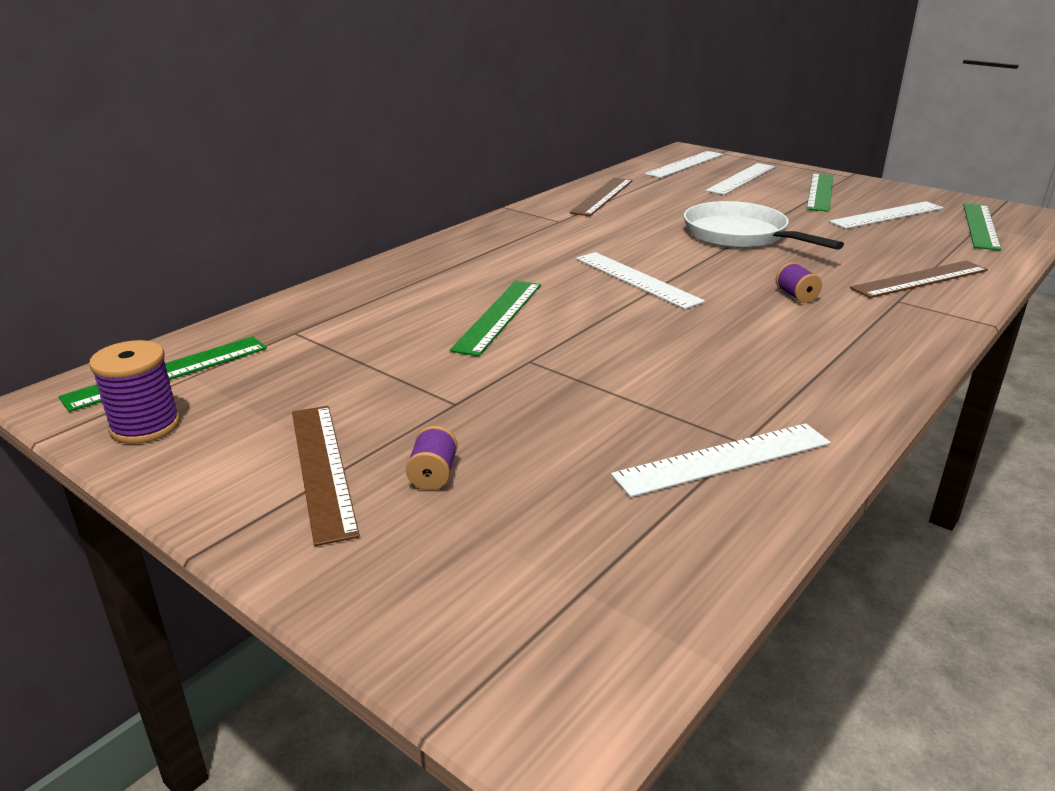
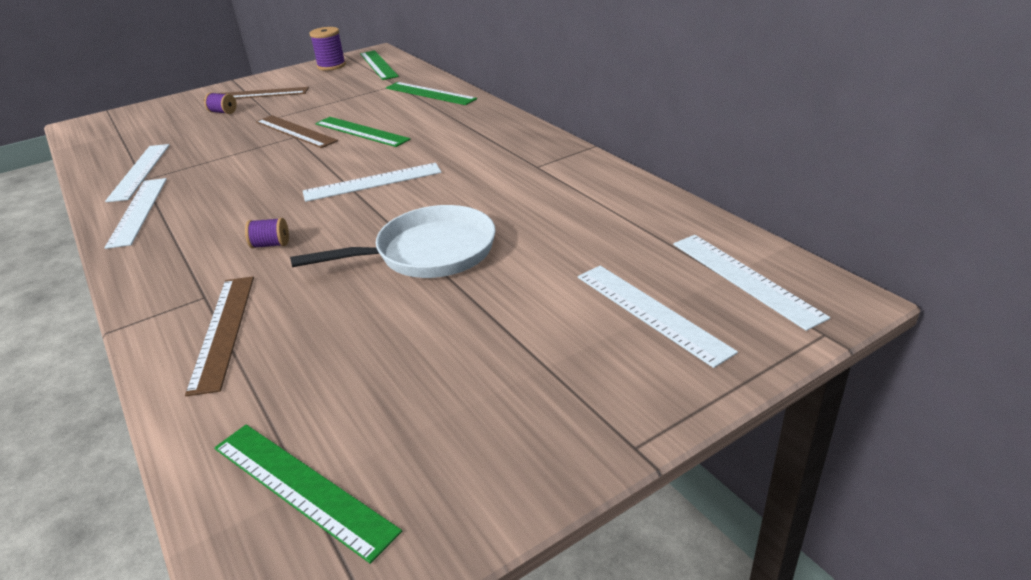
camera: 110 degrees right, 5 degrees up
(602, 196) = (606, 196): brown ruler -> brown ruler (295, 131)
(820, 192) = (554, 371): green ruler -> green ruler (430, 93)
(887, 215) = (414, 398): white ruler -> white ruler (138, 211)

